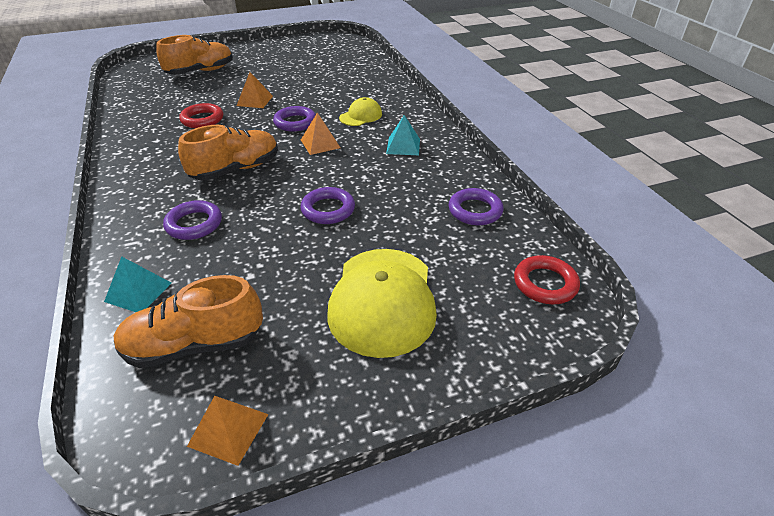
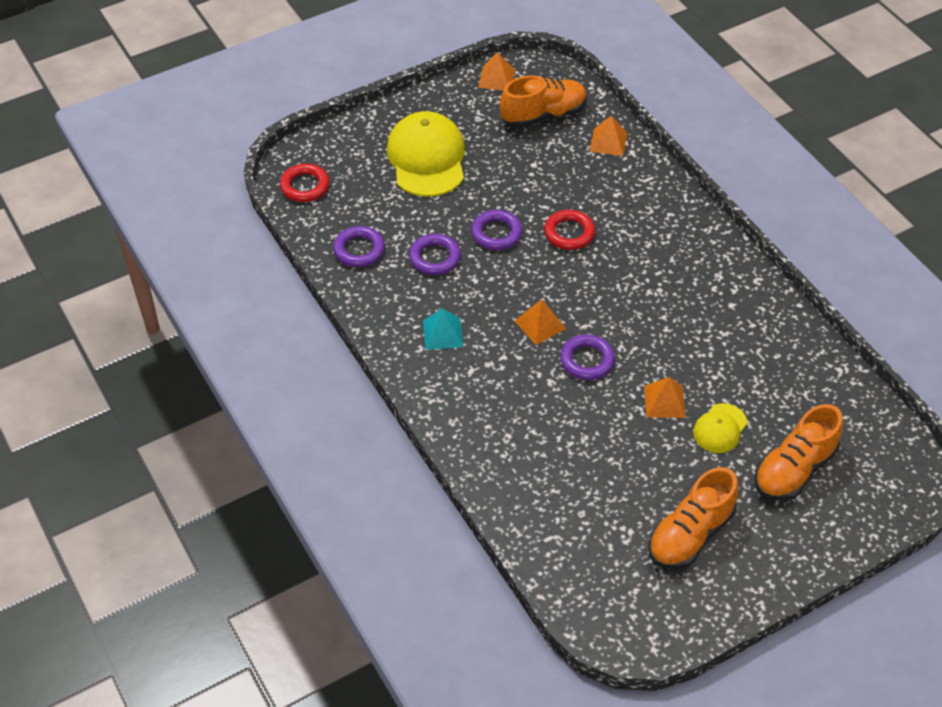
camera: 170 degrees right, 10 degrees up
(138, 292) = (608, 142): turquoise pyramid -> orange pyramid
(194, 224) = (608, 202): purple ring -> purple ring (435, 257)
(202, 119) = (706, 350): red ring -> red ring (569, 233)
(236, 169) = (612, 271): orange shoe -> orange shoe (690, 534)
(361, 116) = (509, 386): yellow cap -> yellow cap (720, 428)

